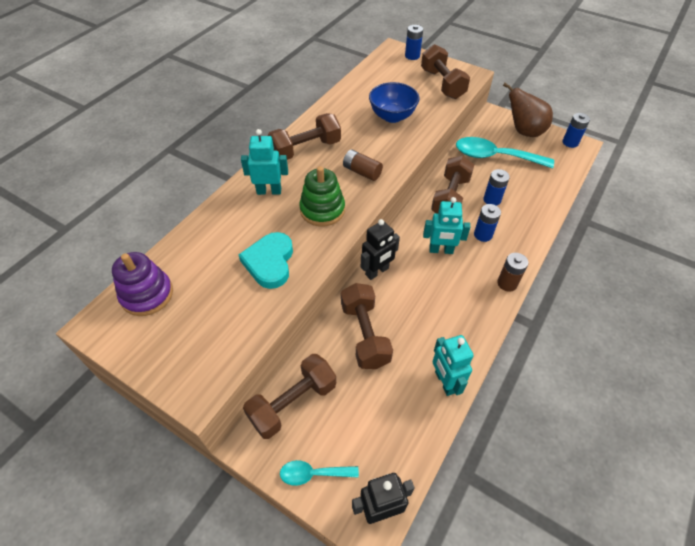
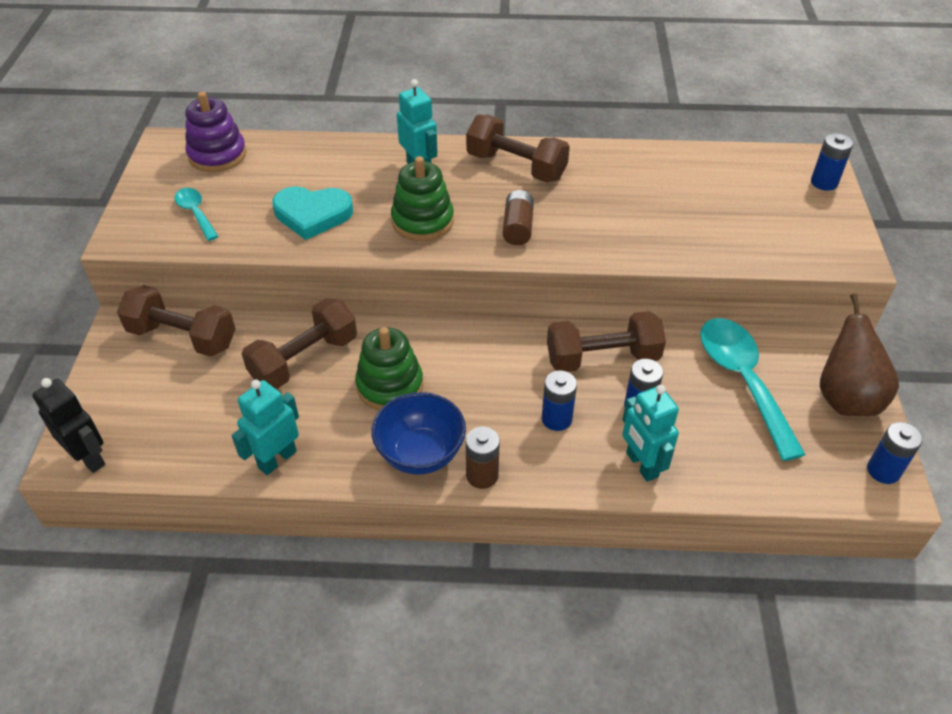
camera: 60 degrees right, 5 degrees down
(270, 262) = (312, 215): turquoise heart -> turquoise heart turned 150 degrees counterclockwise
(313, 473) = (108, 387): turquoise spoon -> turquoise spoon (196, 213)
(377, 271) = (407, 334): black robot -> none
(392, 116) = (657, 213): blue bowl -> blue bowl (420, 454)
(415, 298) = (390, 385): none -> green stacking toy
(441, 250) = (490, 383): turquoise robot -> turquoise robot (641, 465)
(442, 84) = (789, 236): brown dumbbell -> none

